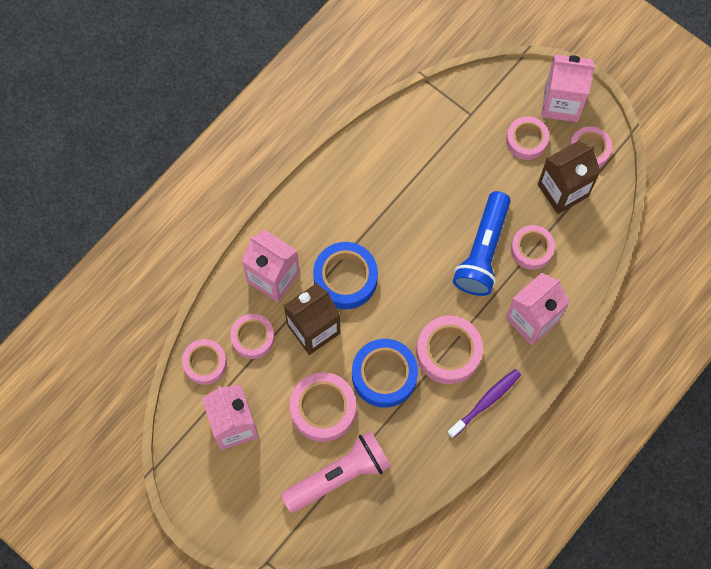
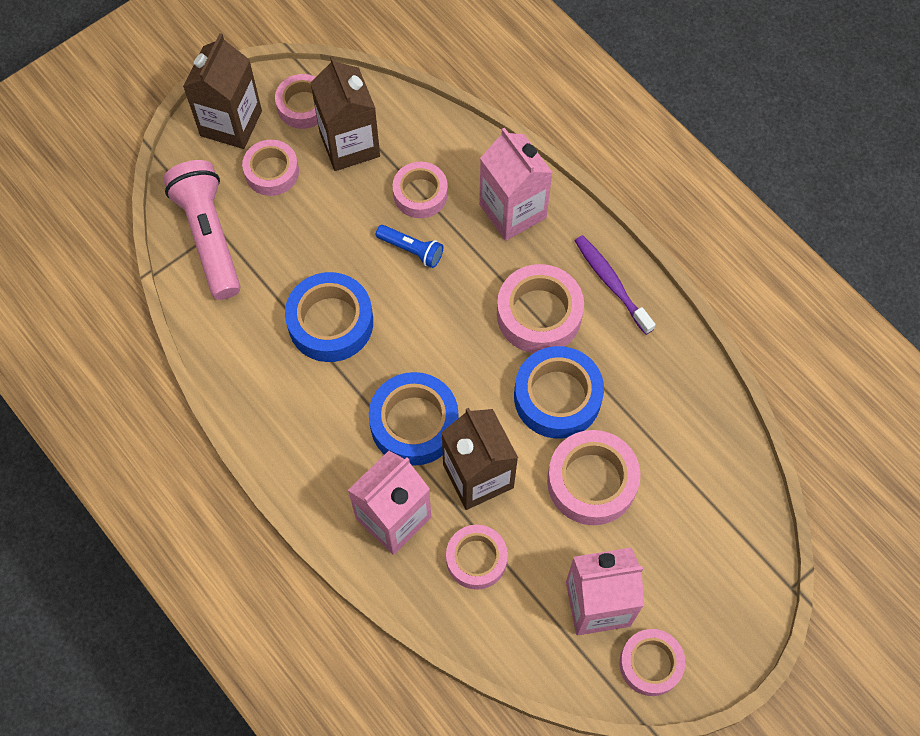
camera: 80 degrees left, 5 degrees down
(205, 363) = (502, 631): pink tape -> pink tape (650, 664)
(339, 475) = (685, 476): pink flashlight -> pink flashlight (209, 236)
(412, 206) = (330, 322): none -> blue tape
(482, 251) = (411, 250): blue flashlight -> blue flashlight, size x0.49
(561, 103) = (231, 123): pink carton -> brown carton

